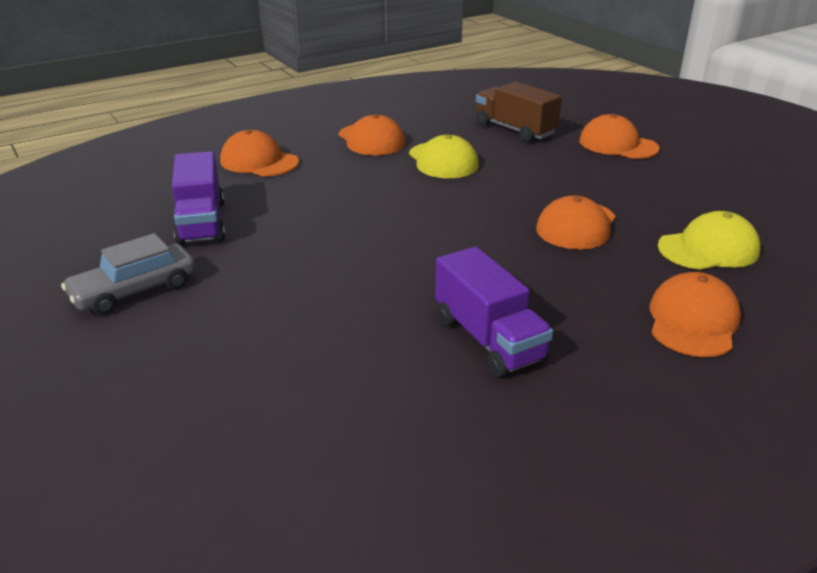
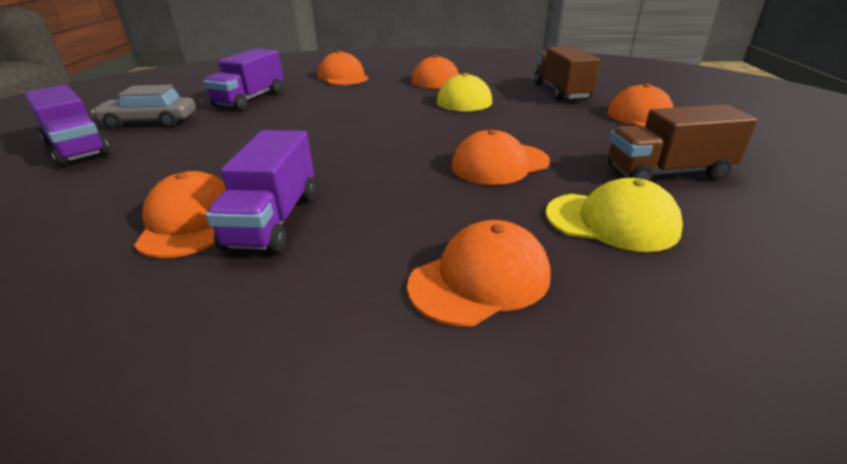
camera: 35 degrees right, 0 degrees up
(116, 353) = (77, 149): none -> purple truck
(422, 369) = (190, 222): none -> orange cap
(692, 196) = (667, 172): none -> brown truck

